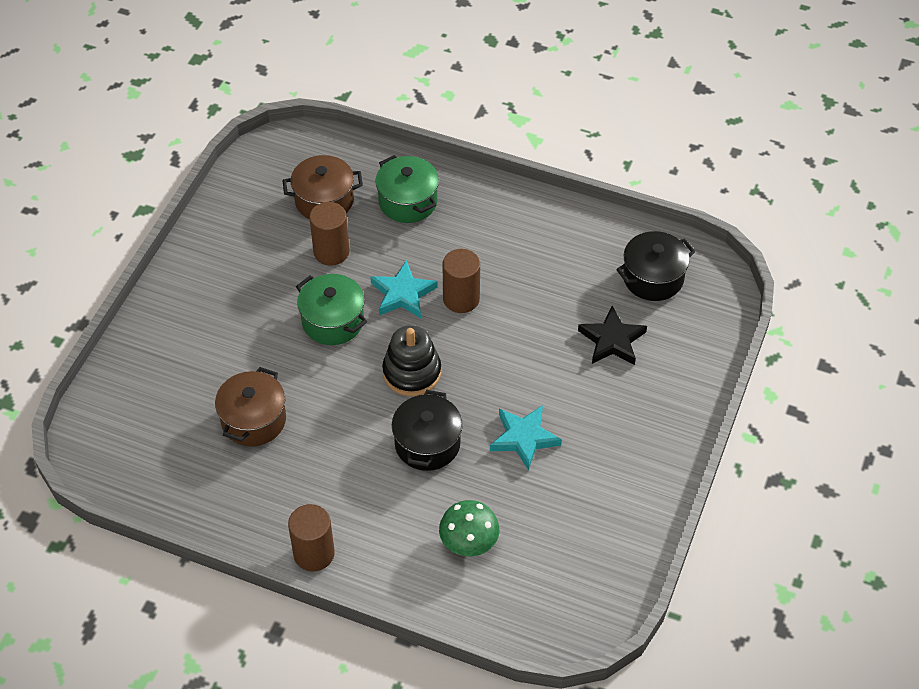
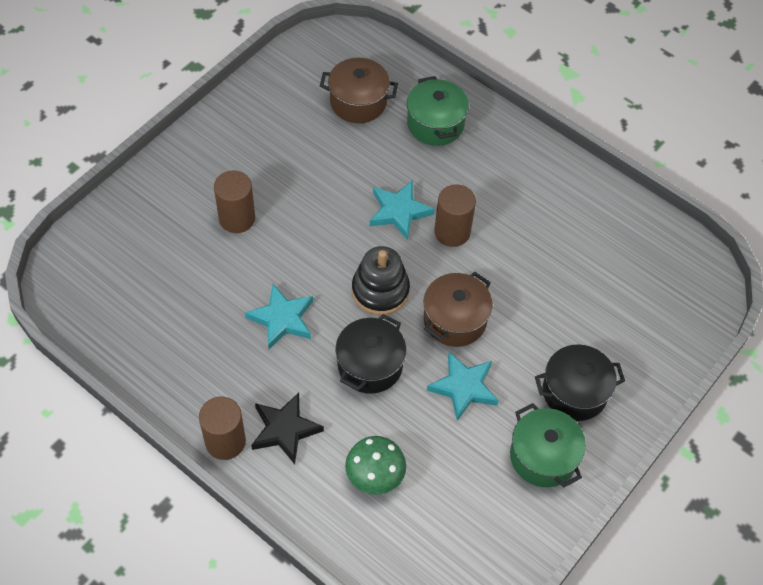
camera: 15 degrees right, 5 degrees up
(253, 420) = (217, 294): brown pot -> brown pot (455, 320)
(326, 425) = (282, 319): none -> turquoise star
(331, 252) = (347, 152): brown cylinder -> brown cylinder (237, 218)
(333, 321) = (324, 219): green pot -> green pot (543, 456)
(612, 340) = (583, 315): black star -> black star (285, 429)
(653, 278) = (645, 264): black pot -> black pot (574, 392)

